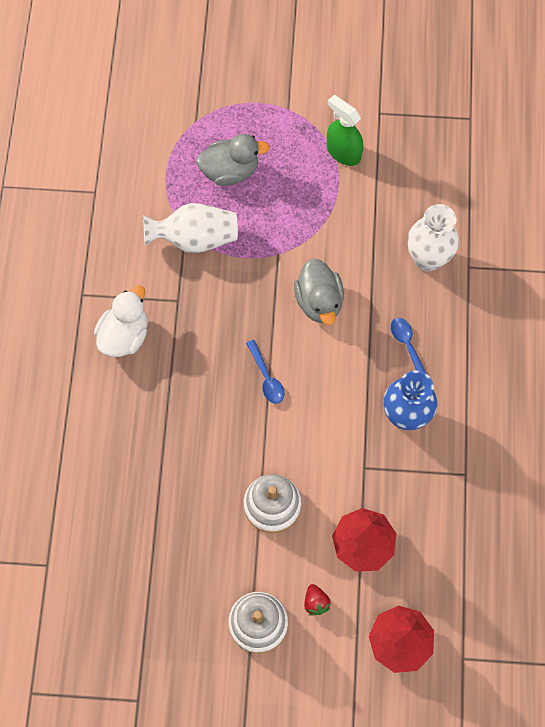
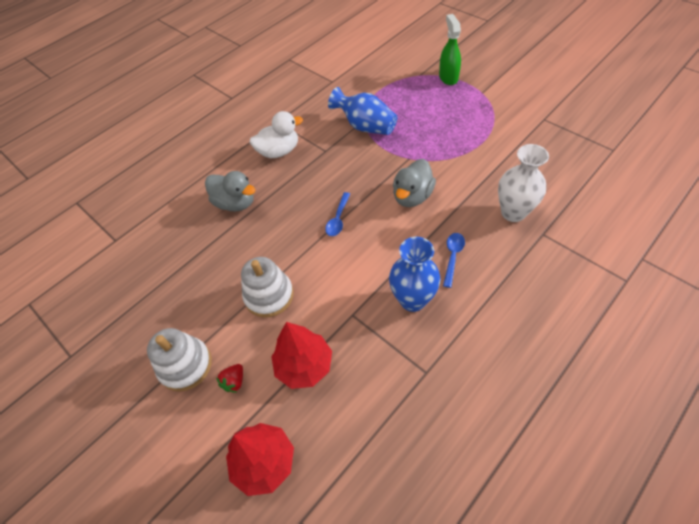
camera: 45 degrees right, 15 degrees down
(195, 238) = (365, 126): white vase -> blue vase
(230, 171) = (418, 105): grey duck -> grey duck (235, 203)
(343, 152) = (500, 127): green spray bottle -> green spray bottle (448, 77)

